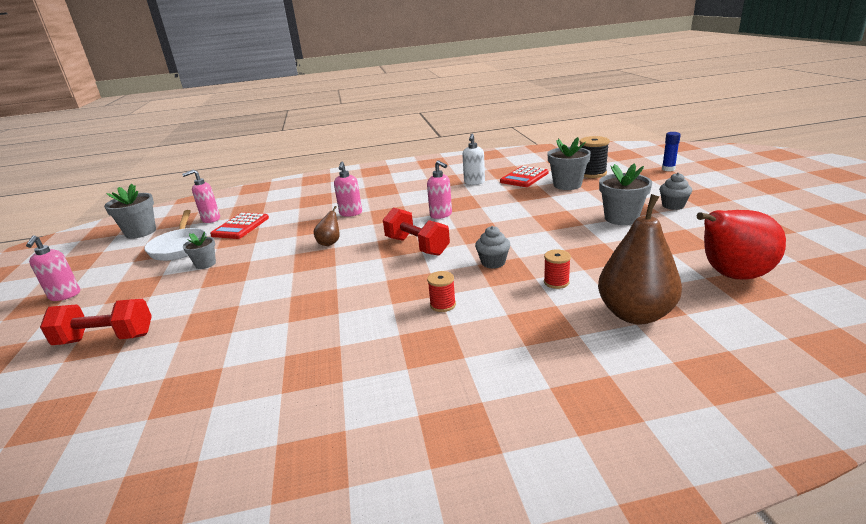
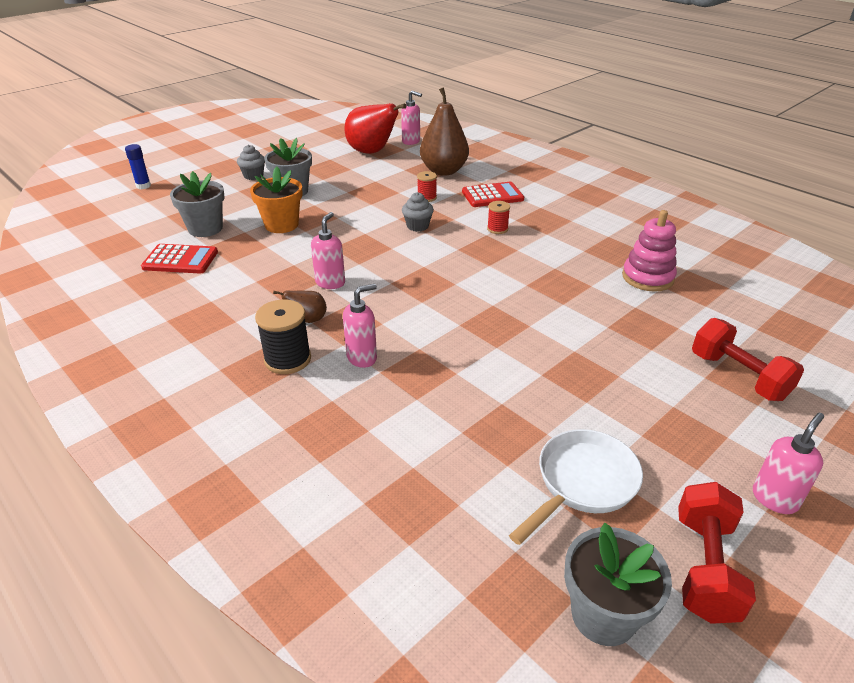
camera: 125 degrees left, 10 degrees up
(205, 264) = (585, 410): grey flower pot -> none
(210, 219) = (481, 530): pink soap dispenser -> pink soap dispenser (411, 141)
(240, 226) = (475, 457): red calculator -> red calculator (492, 195)
(246, 364) = (647, 277): none -> pink stacking toy
(330, 243) = (453, 332): brown pear -> brown pear (308, 320)
(417, 246) = (417, 271): red dumbbell -> red dumbbell (705, 567)
(474, 182) = (206, 292): white soap dispenser -> none
(550, 208) = (281, 225): none -> orange flower pot
(592, 173) = (161, 221): black spool -> black spool (287, 359)

